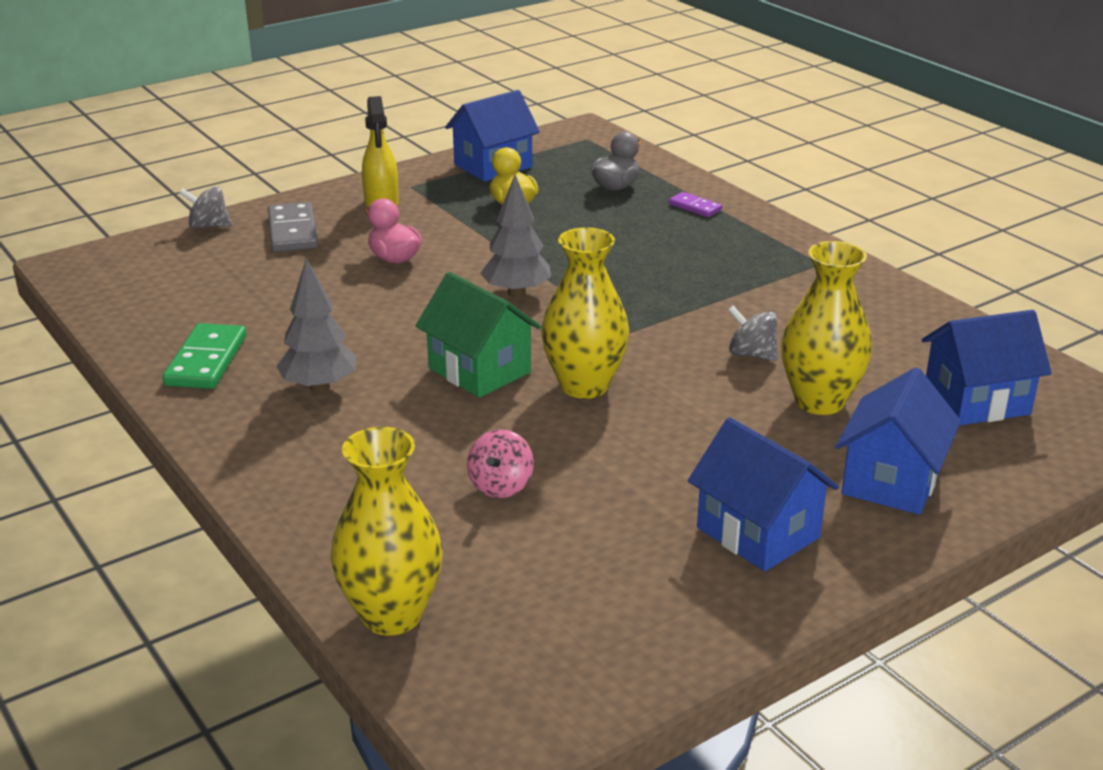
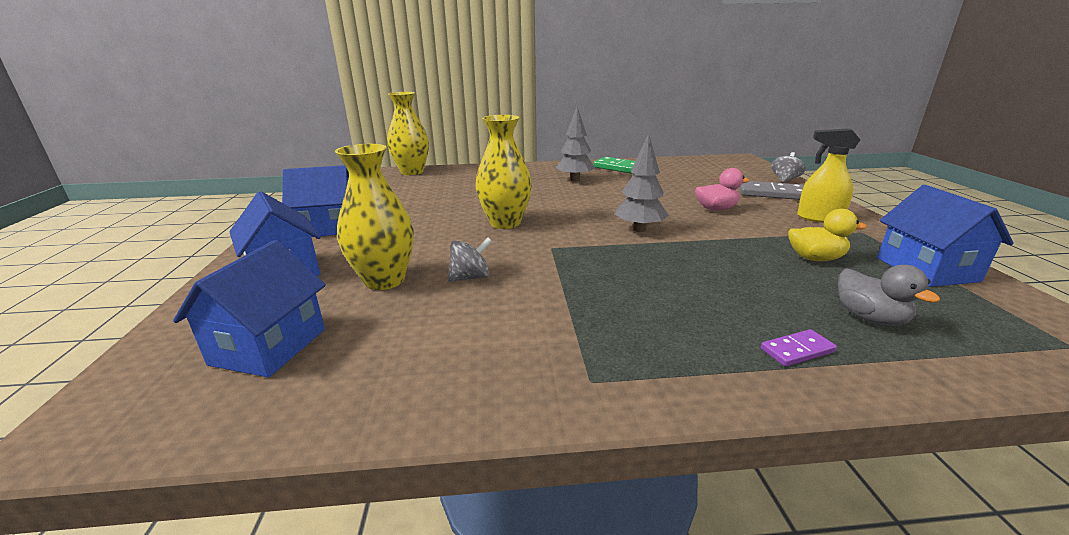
camera: 120 degrees right, 5 degrees down
(479, 370) = (552, 206): green house -> none
(501, 486) = (451, 194): pink spinning top -> none

